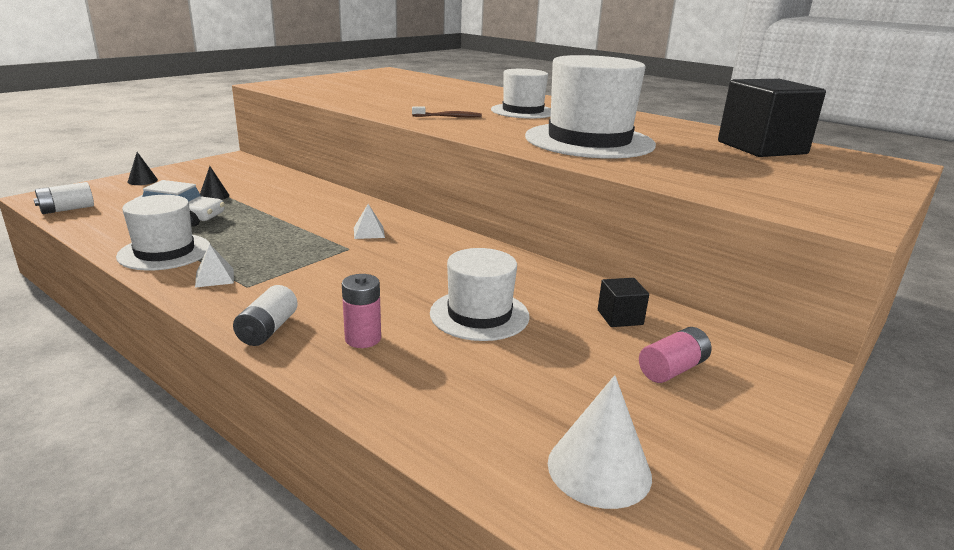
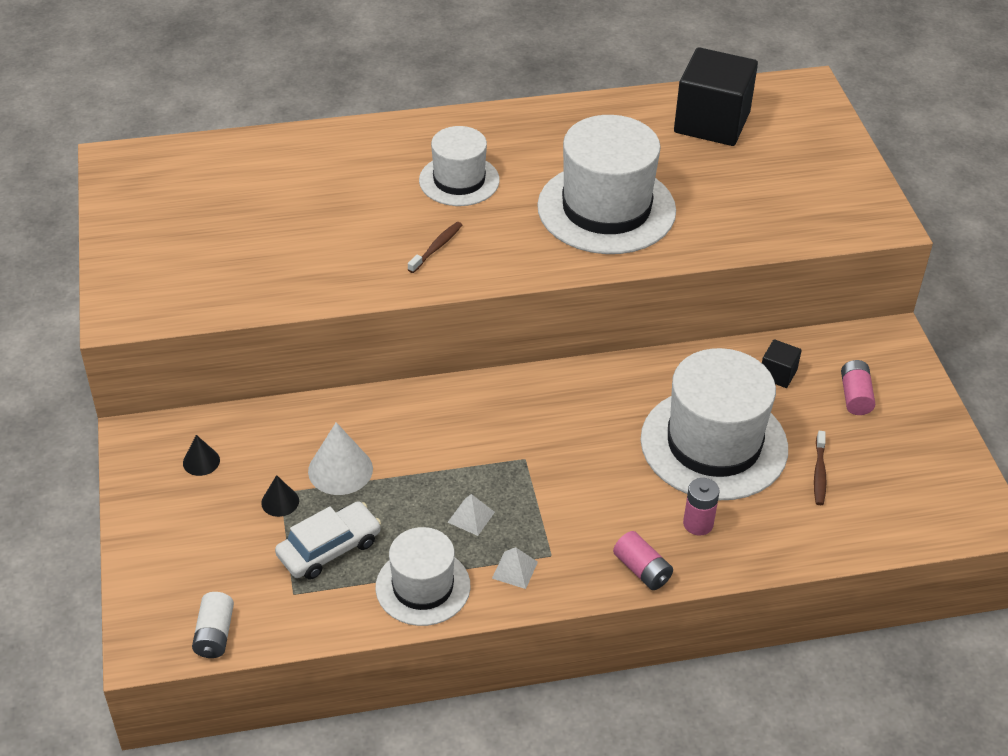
camera: 50 degrees left, 20 degrees up
(142, 181) = (158, 546): black cone -> black cone (201, 461)
(268, 330) = (642, 570): white battery -> pink battery
(369, 232) = (498, 428): white pyramid -> white pyramid (471, 517)
(479, 314) = (714, 444): white hat -> white hat, size x1.69
(528, 385) = (819, 473): none -> brown toothbrush
(599, 469) = (914, 494): white cone -> white cone (340, 470)

